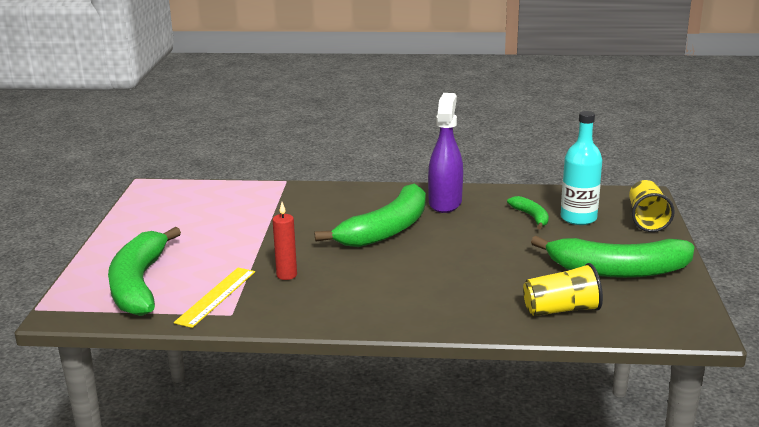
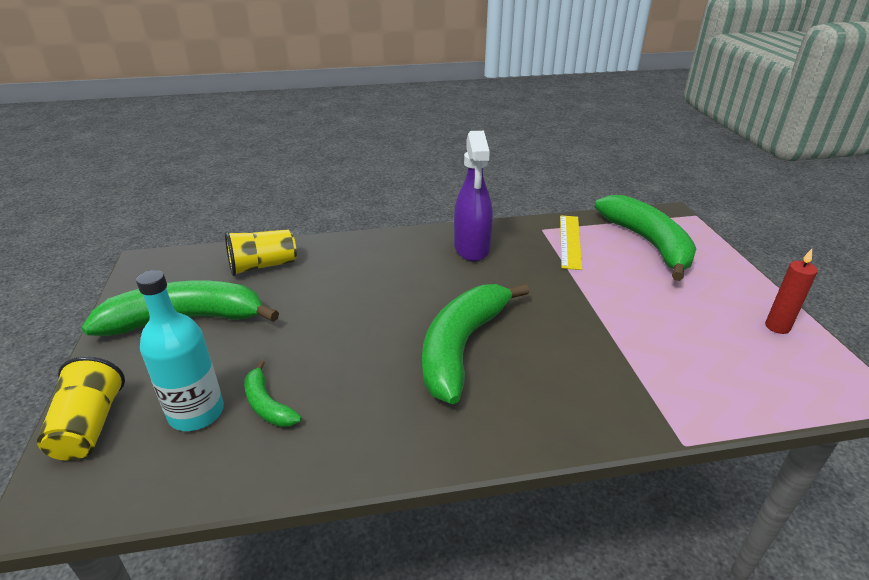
camera: 165 degrees right, 10 degrees up
(286, 275) = (529, 269): red candle -> red candle (777, 327)
(445, 203) = (399, 420): purple spray bottle -> purple spray bottle (472, 248)

